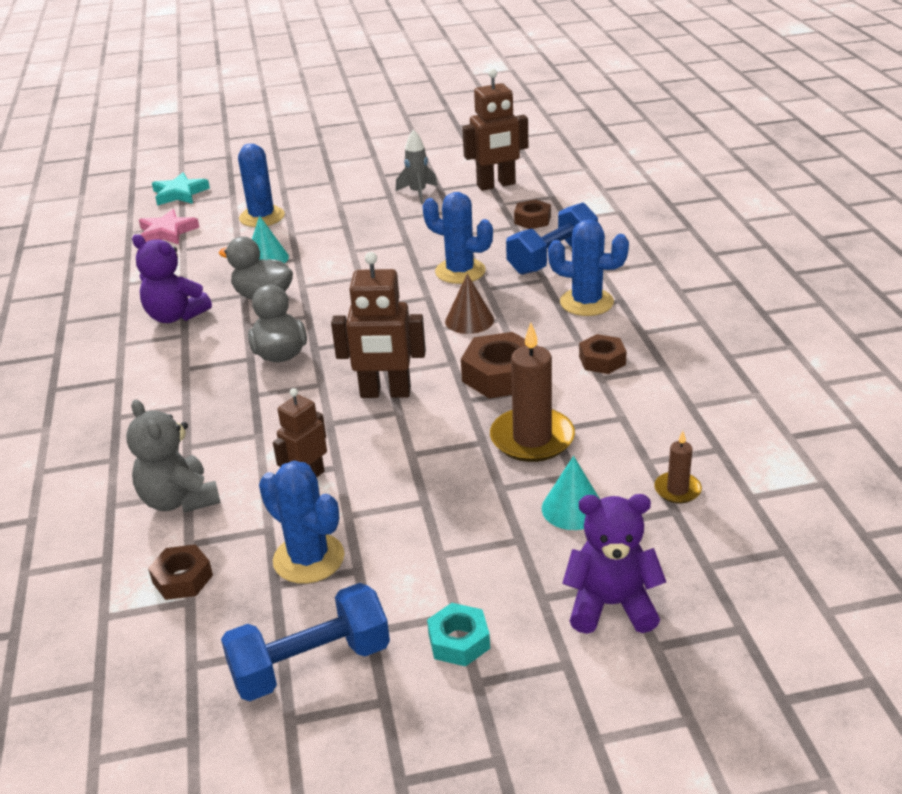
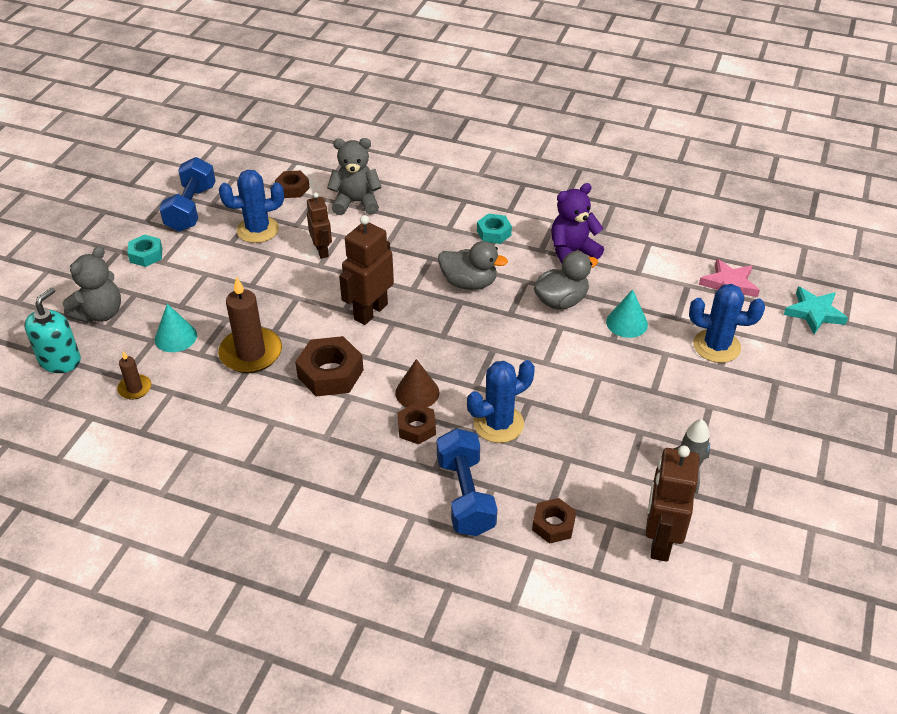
camera: 120 degrees right, 10 degrees up
(174, 372) = (494, 233): none -> turquoise nut
(586, 302) = (373, 474): blue cactus -> none
(602, 360) = (290, 435): brown nut -> brown nut (416, 428)
(611, 605) = (100, 313): purple teddy bear -> grey teddy bear
(720, 582) = (60, 360): none -> turquoise soap dispenser

